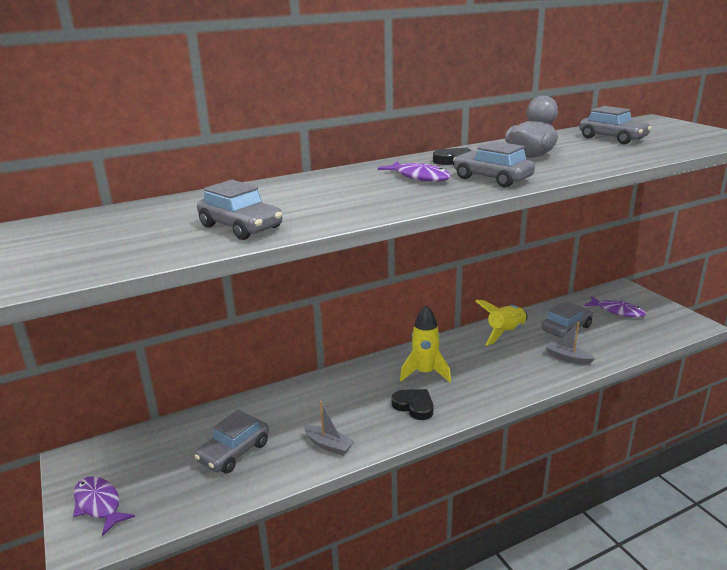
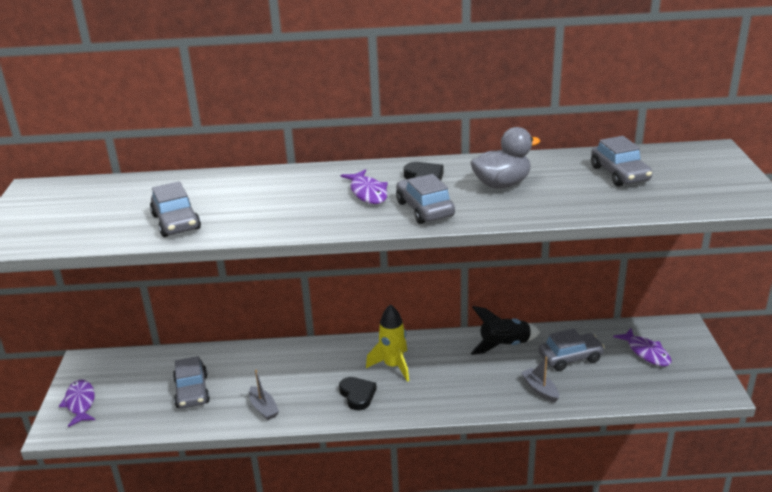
camera: 25 degrees right, 5 degrees up
(234, 452) = (192, 391): grey car -> grey car turned 75 degrees counterclockwise
(505, 333) = (504, 345): yellow rocket -> black rocket

